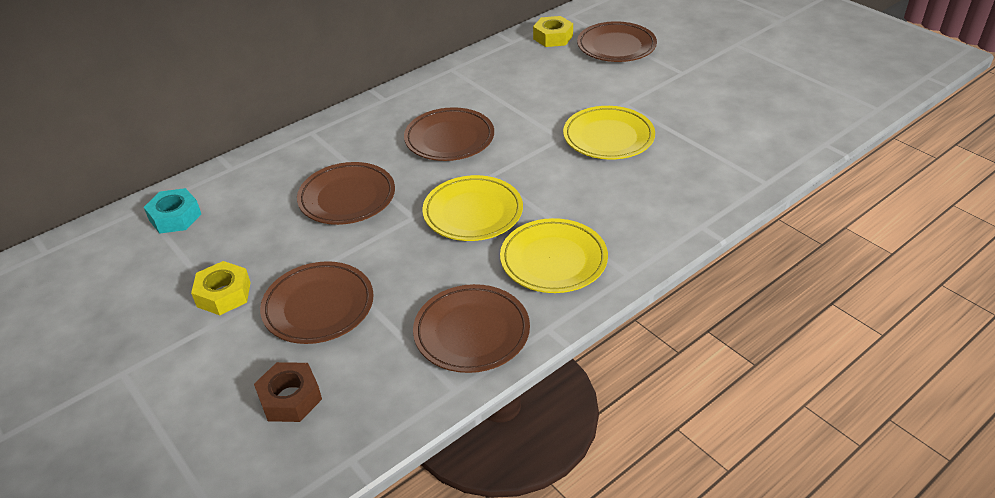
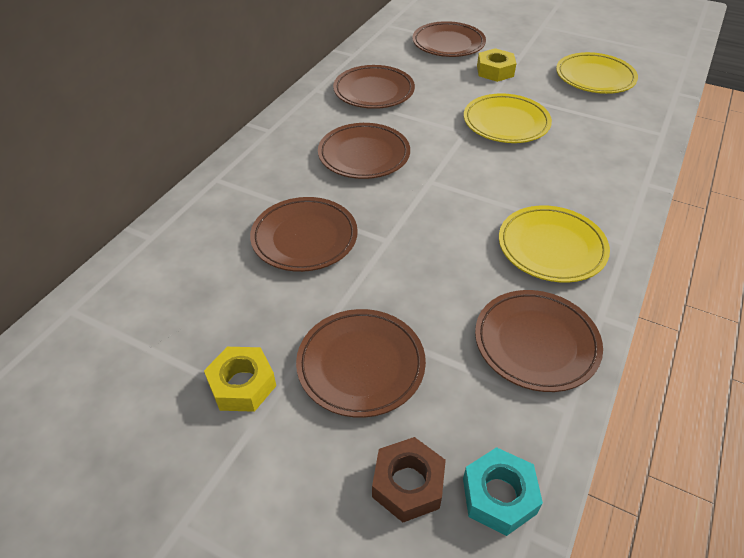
camera: 25 degrees left, 5 degrees up
(175, 217) = (120, 310): turquoise nut -> turquoise nut (499, 496)
(473, 213) = (442, 221): yellow plate -> yellow plate (594, 77)
(504, 81) = (374, 91): none -> brown plate
(553, 37) = (387, 45): yellow nut -> yellow nut (495, 71)

